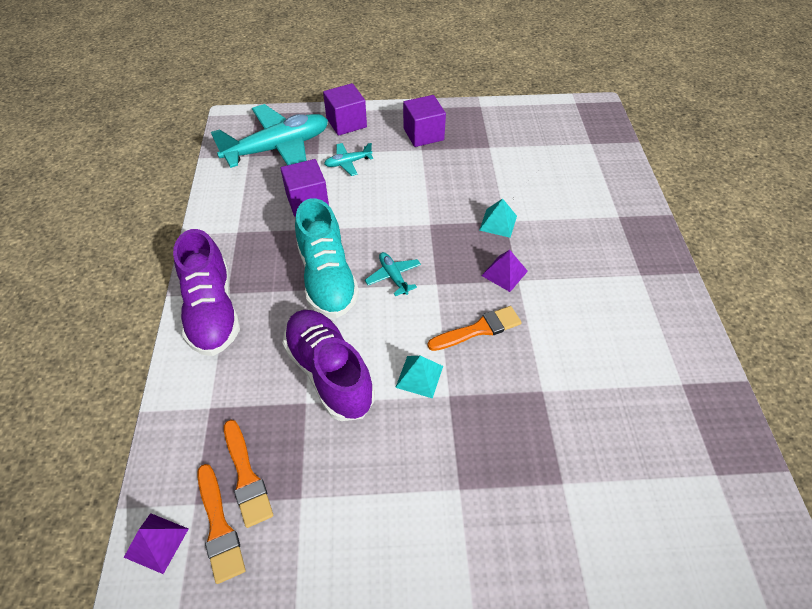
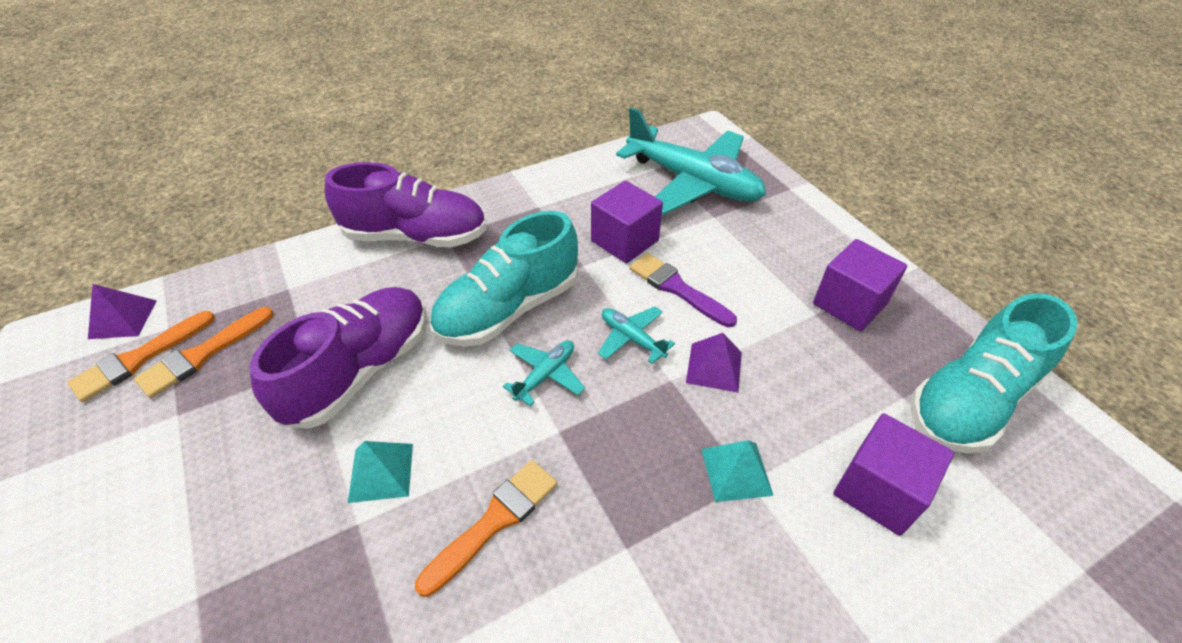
camera: 65 degrees right, 5 degrees down
(212, 311) = (416, 236): purple shoe -> purple shoe turned 135 degrees counterclockwise
(346, 123) = (793, 219): purple cube -> purple cube (878, 490)
(348, 163) = (720, 249): turquoise plane -> turquoise plane (632, 338)
(365, 194) = (677, 288): none -> purple brush
(478, 329) = (494, 521): orange brush -> orange brush turned 90 degrees counterclockwise
(503, 128) = (969, 401): none -> turquoise shoe
(504, 273) = (629, 520): purple pyramid -> purple pyramid (714, 367)

